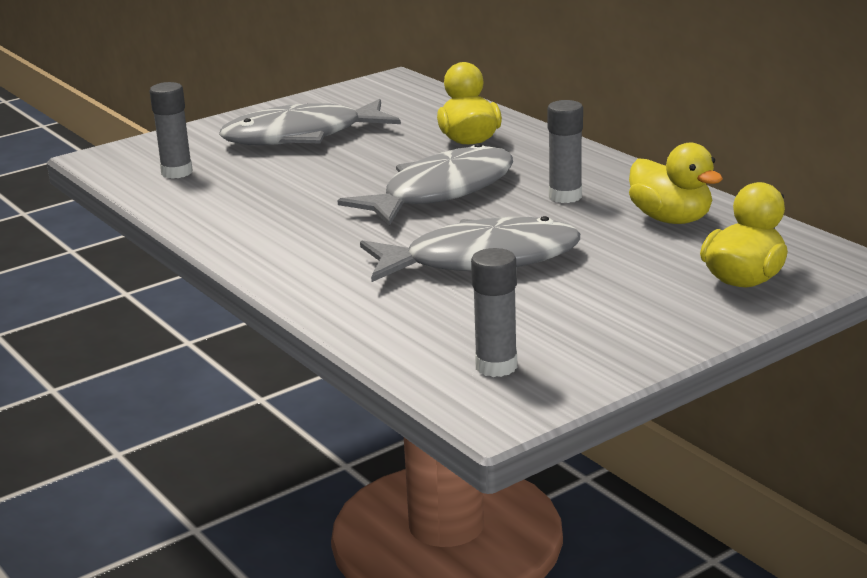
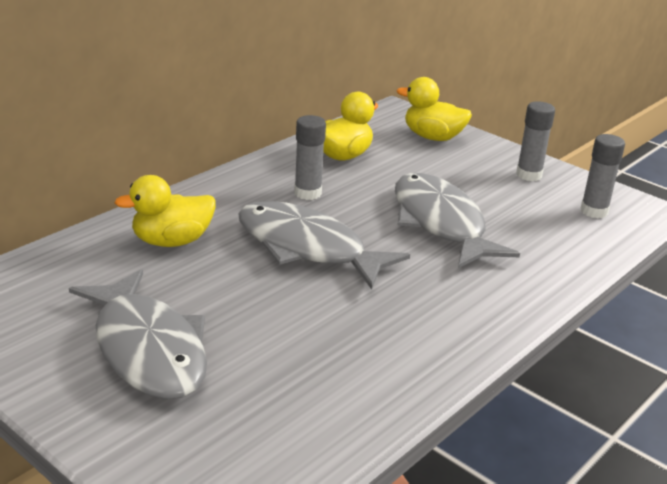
camera: 105 degrees left, 5 degrees up
(177, 172) = (272, 432): grey glue stick -> grey glue stick (529, 175)

